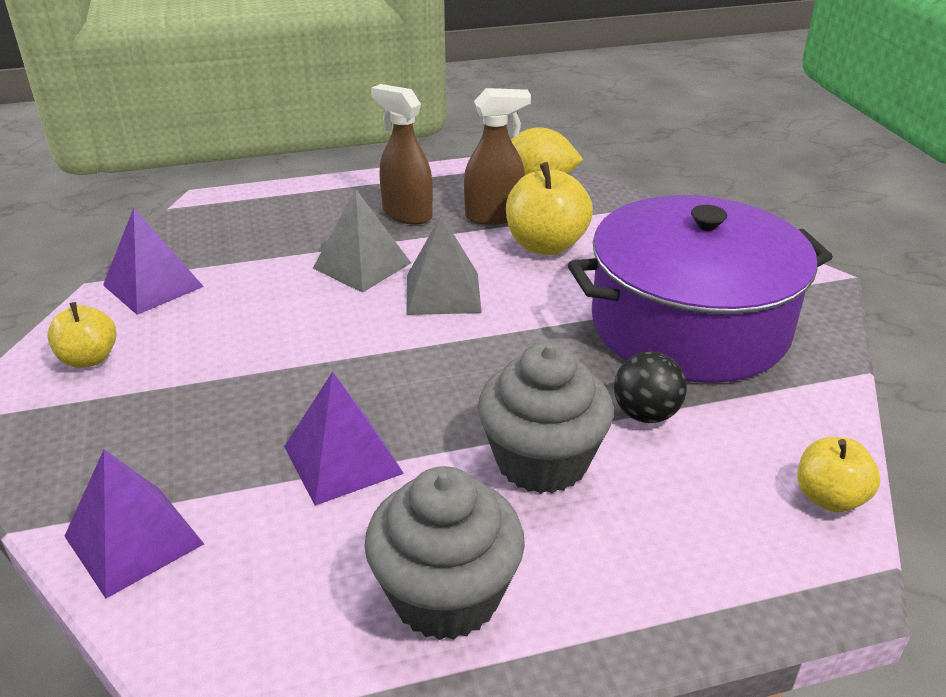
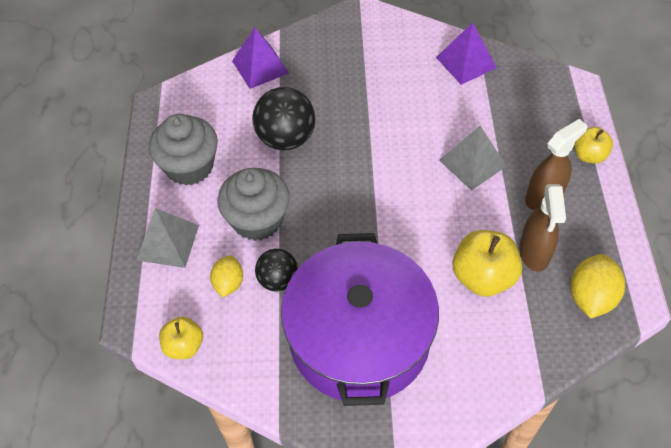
camera: 105 degrees right, 20 degrees up
(89, 359) = (397, 42): yellow apple -> yellow apple (588, 155)
(343, 459) = (286, 138): purple pyramid -> black ball
(443, 293) = (429, 202): grey pyramid -> grey pyramid (167, 242)
(684, 470) = (228, 283): none -> yellow lemon

